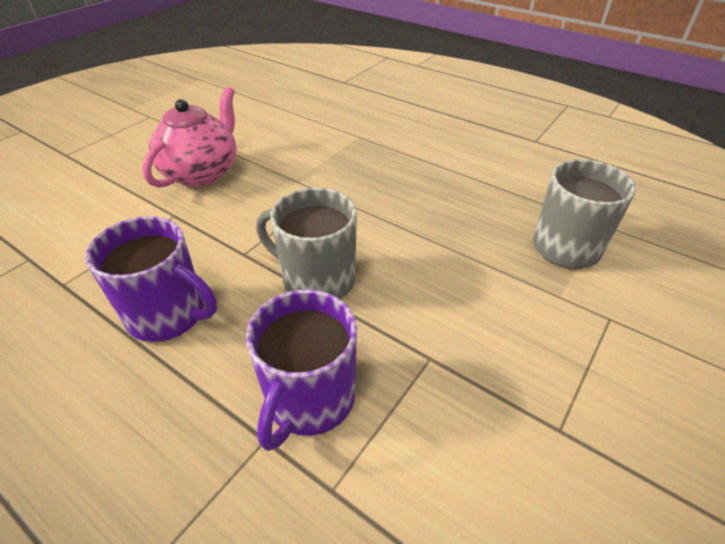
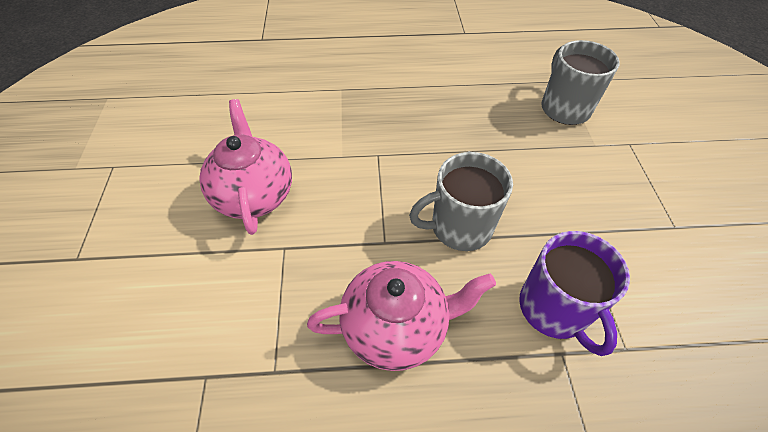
camera: 40 degrees left, 10 degrees up
(168, 315) = (396, 327): purple mug -> pink teapot

